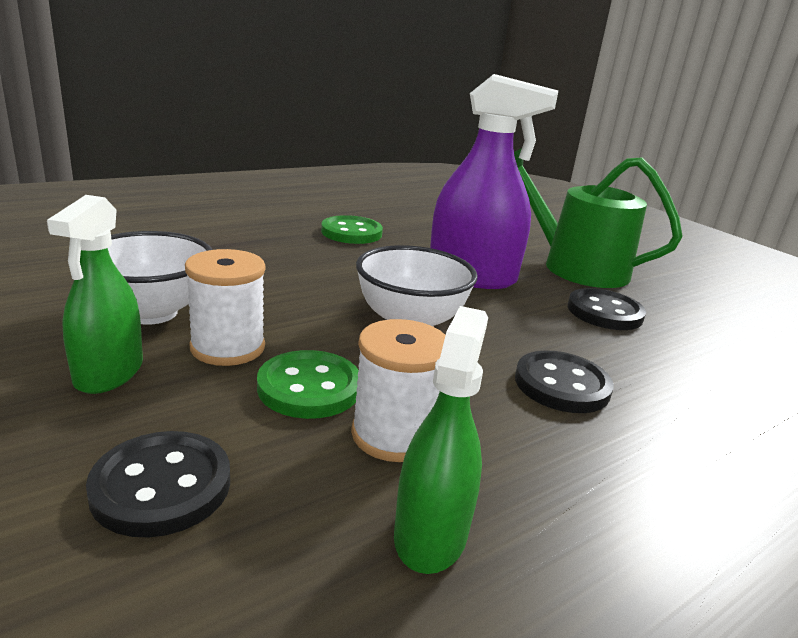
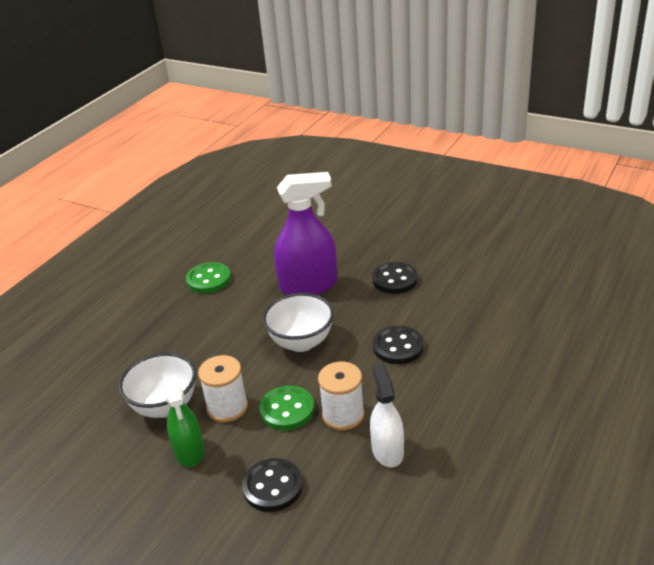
camera: 20 degrees left, 10 degrees up
(430, 534) = (387, 451): green spray bottle -> white spray bottle
(575, 266) = (360, 244): green watering can -> none

